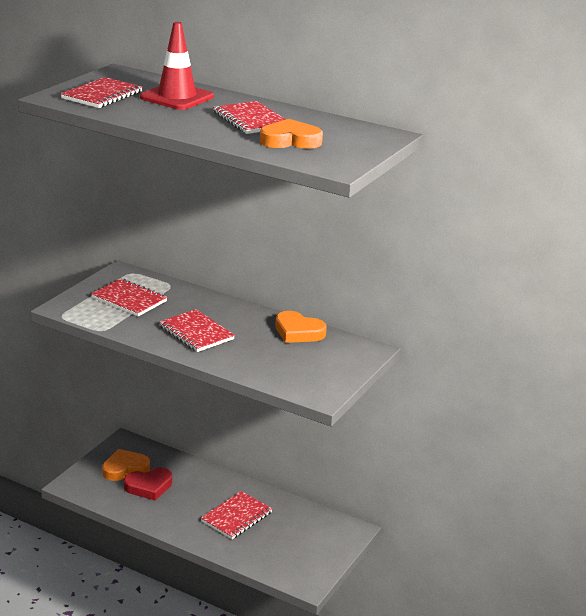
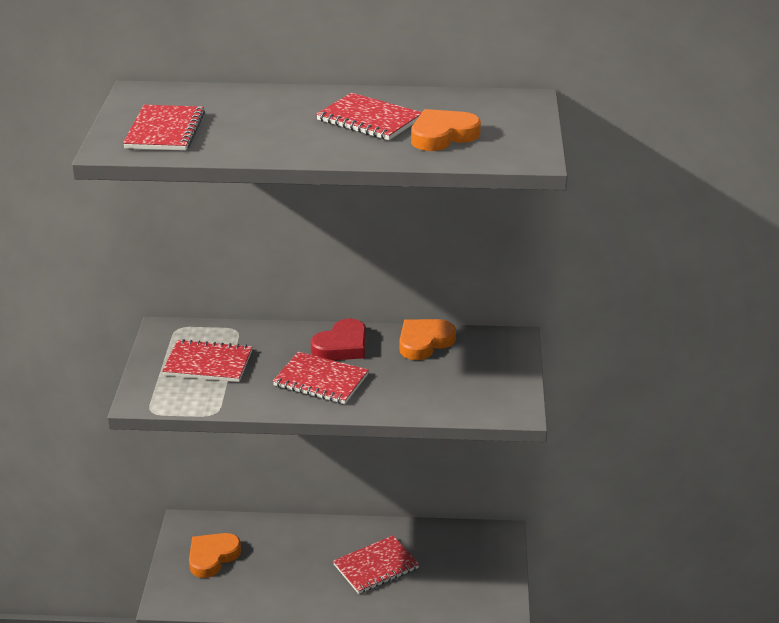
camera: 25 degrees left, 5 degrees up
(149, 486) = (255, 568): red heart -> red heart (342, 346)
(177, 97) = (251, 110): red traffic cone -> none
(236, 517) = (376, 567): red notebook -> red notebook turned 45 degrees clockwise
(298, 332) = (424, 342): orange heart -> orange heart turned 135 degrees clockwise

